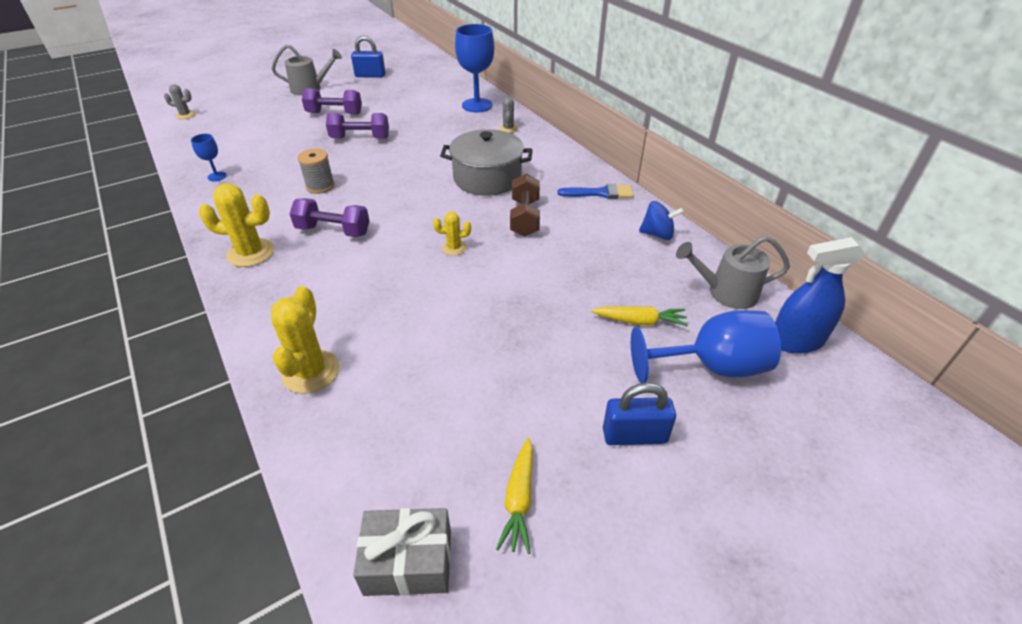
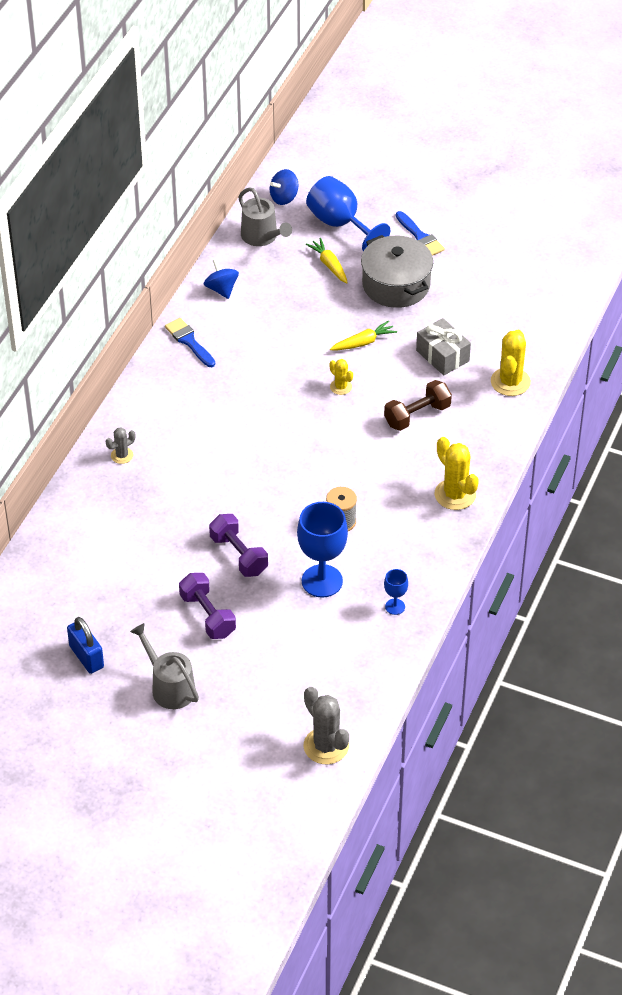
camera: 125 degrees left, 5 degrees up
(185, 115) = (326, 746): grey cactus -> grey cactus, size x1.81
(311, 372) = (510, 382): yellow cactus -> yellow cactus turned 45 degrees counterclockwise
(333, 231) = (387, 467): purple dumbbell -> none
(408, 562) = (560, 279): grey gift -> grey gift (442, 356)
(477, 105) = (88, 509): blue goblet -> blue goblet (322, 581)
(487, 178) = (228, 421): grey pot -> grey pot (396, 285)
(519, 499) = (497, 260): yellow carrot -> yellow carrot (363, 342)
(525, 218) = (266, 368): brown dumbbell -> brown dumbbell (417, 415)
(634, 435) = (420, 237): blue padlock -> blue brush
(796, 341) = (284, 197): blue spray bottle -> blue spinning top

